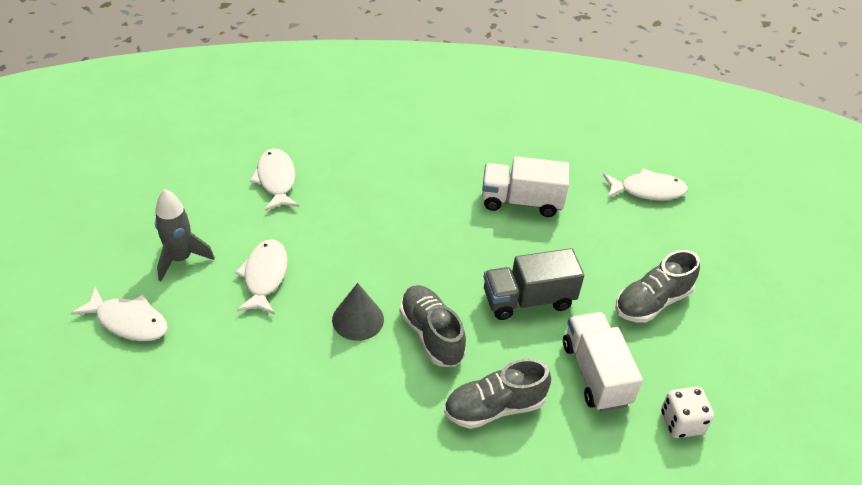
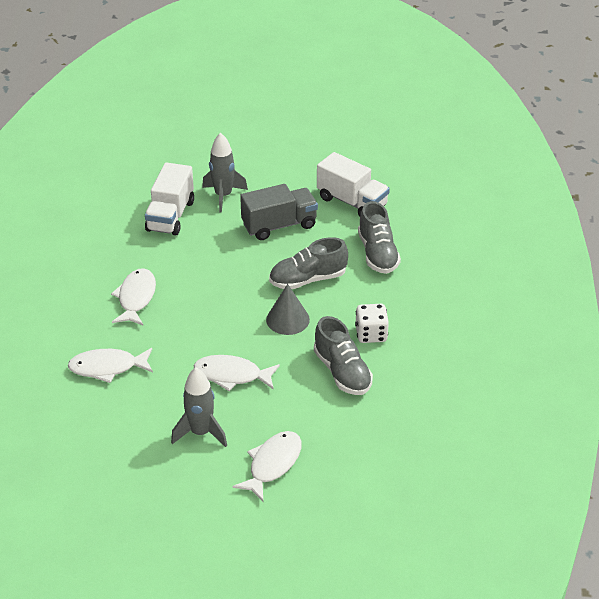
camera: 80 degrees left, 5 degrees down
(528, 299) = (279, 225): grey truck -> grey truck turned 105 degrees counterclockwise
(570, 243) = (223, 196): none -> grey rocket
(595, 373) = (352, 202): white truck -> white truck turned 135 degrees counterclockwise
(647, 190) = (172, 147): white fish -> white fish (136, 298)
(652, 302) = (290, 165): grey shoe -> grey shoe (342, 372)
(681, 422) = (395, 171): white dice -> white dice (371, 334)

